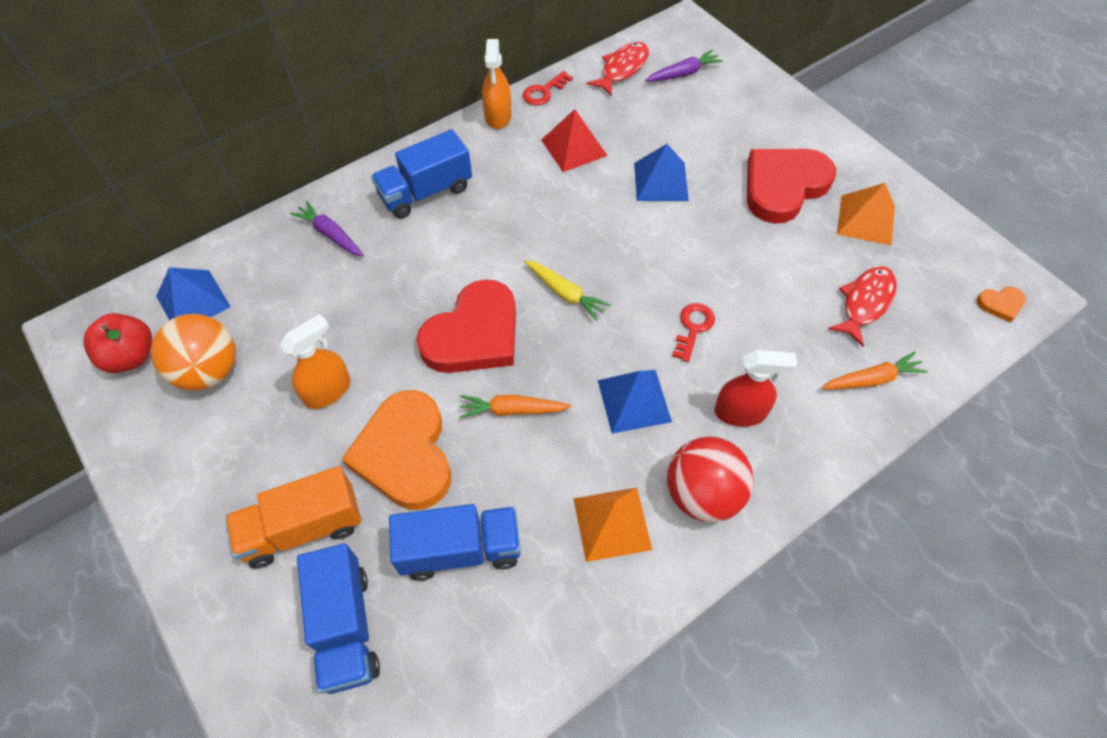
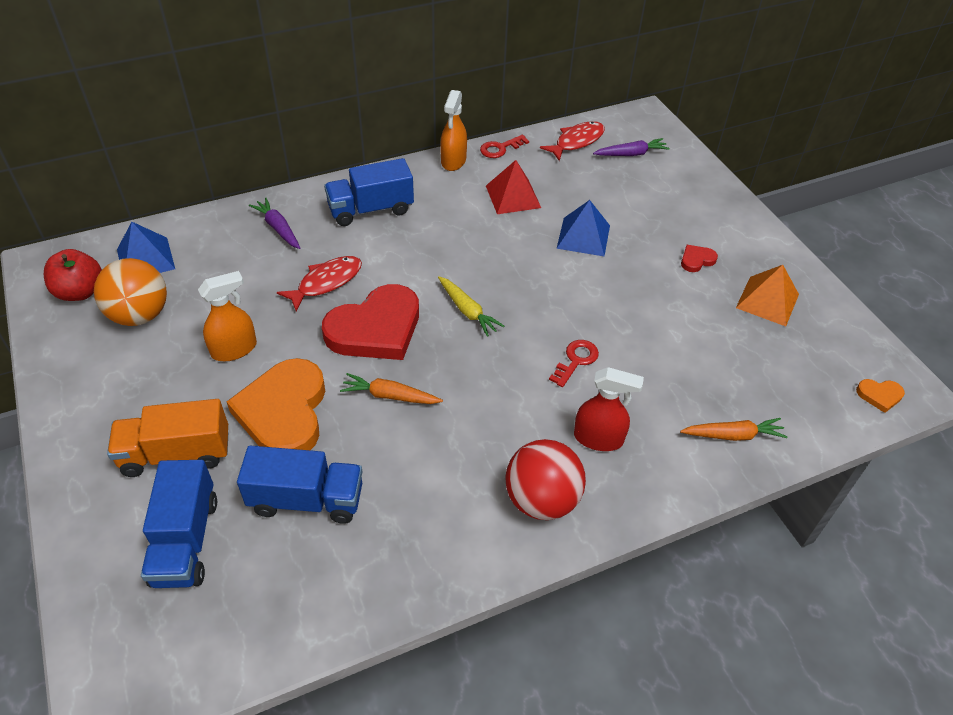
camera: 10 degrees right, 10 degrees down
(612, 523) = (450, 507): orange pyramid -> none
(634, 400) = (502, 409): blue pyramid -> none
(783, 186) = (696, 260): red heart -> red heart, size x0.41
(865, 303) = (746, 370): red fish -> red fish (326, 282)

